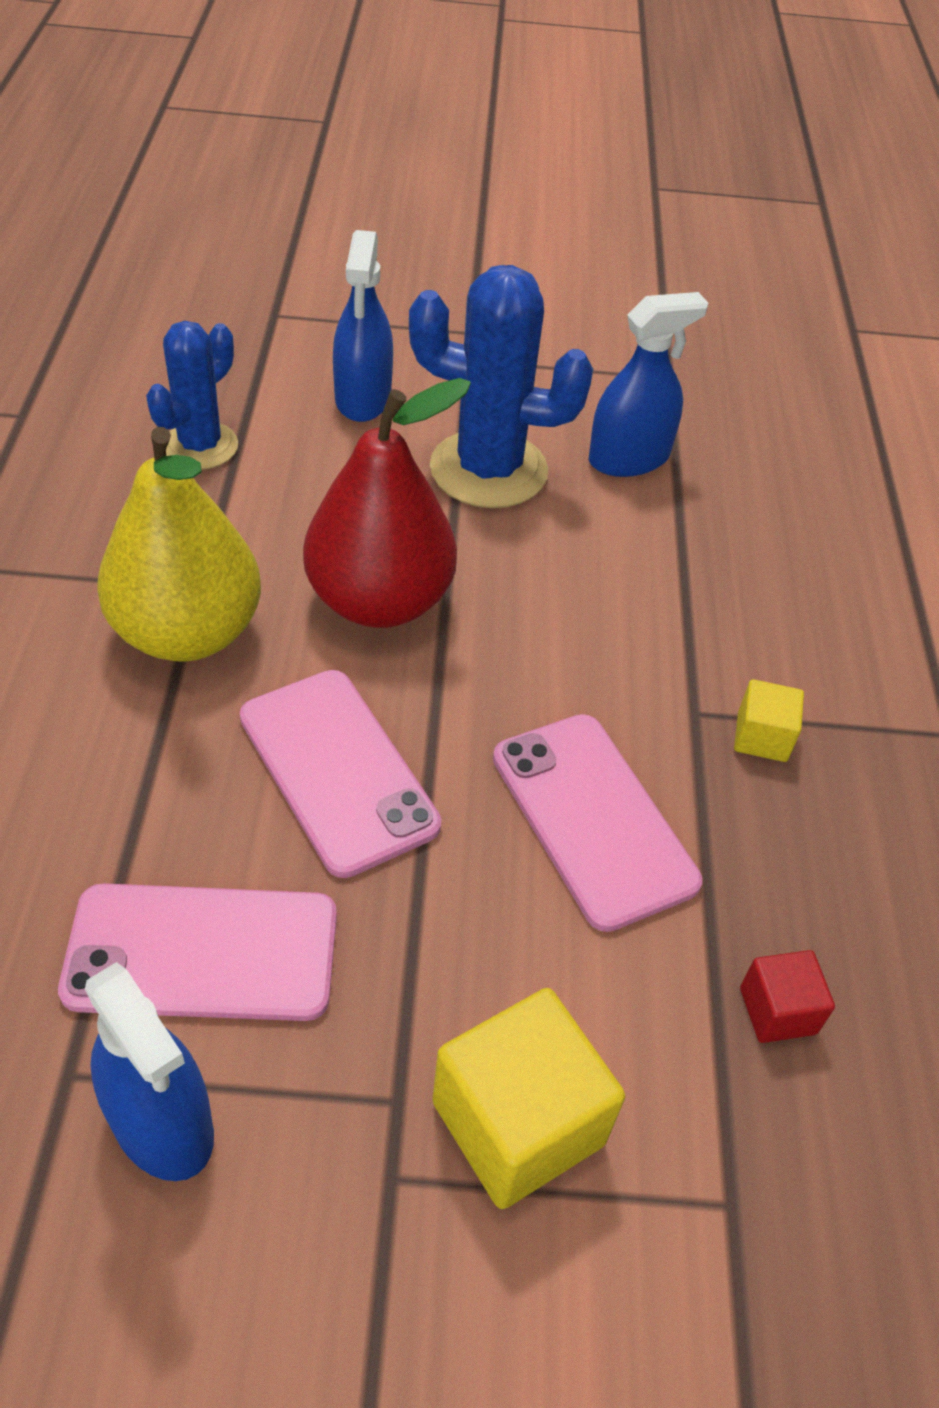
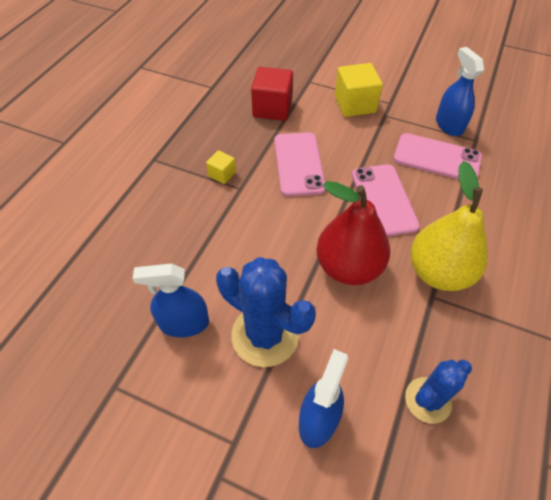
camera: 155 degrees left, 5 degrees up
(777, 1010) = (272, 108): red cube -> red cube, size x1.91

